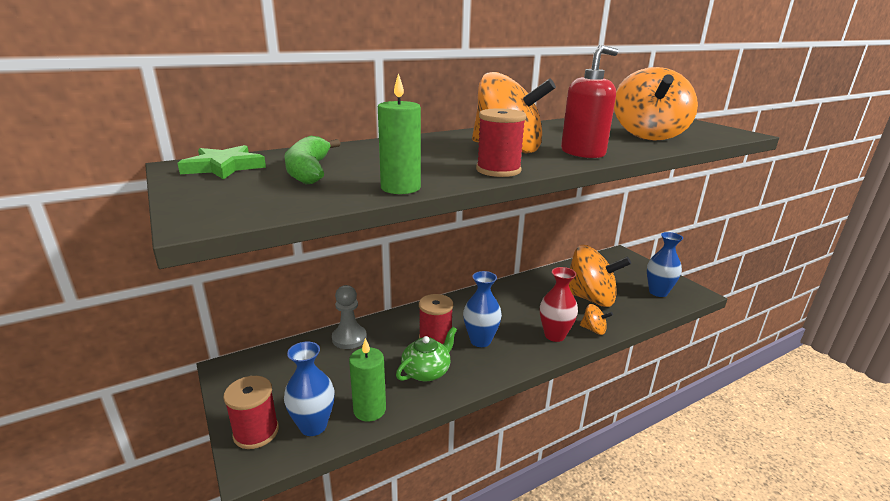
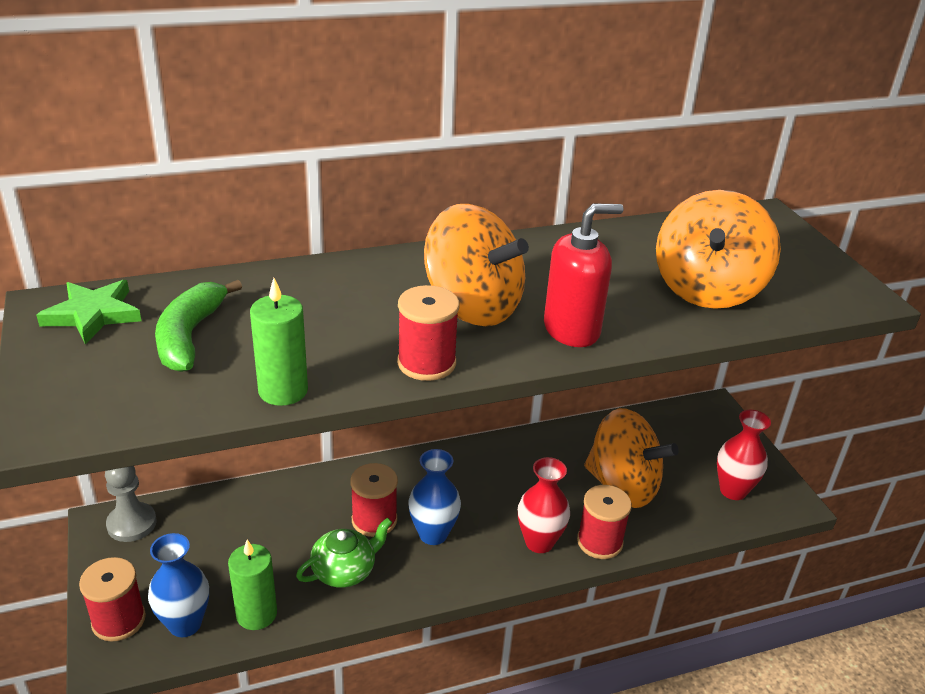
camera: 10 degrees right, 10 degrees up
(349, 338) = (262, 501): grey pawn -> grey pawn (132, 524)
(593, 330) = (599, 542): orange spinning top -> red spool
(658, 292) = (733, 490): blue vase -> red vase

